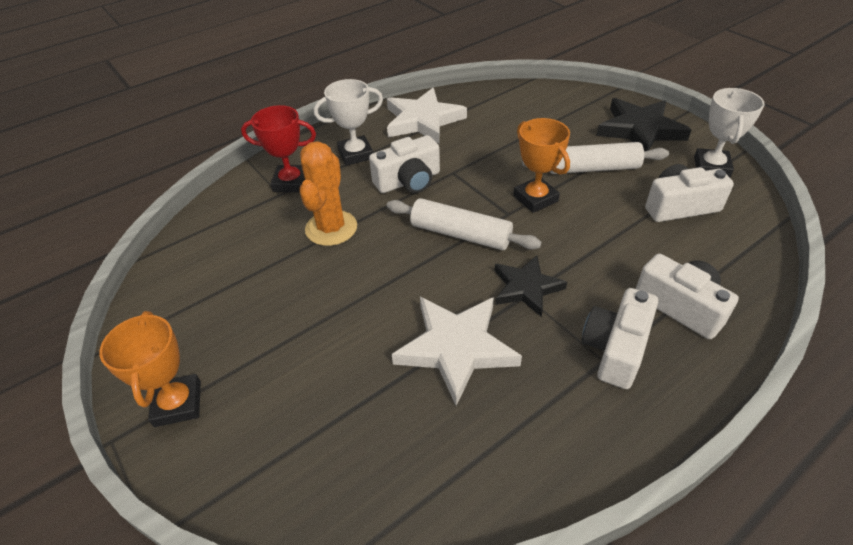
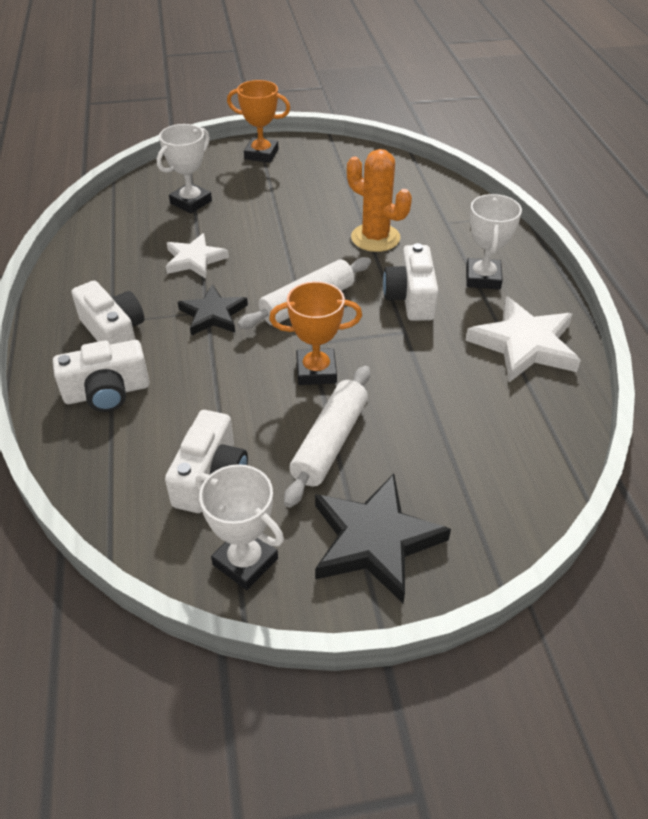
camera: 115 degrees right, 0 degrees up
(291, 182) = (460, 231): red trophy -> none
(341, 420) = (191, 202): none -> white trophy
(456, 348) = (194, 259): white star -> white star, size x0.65

